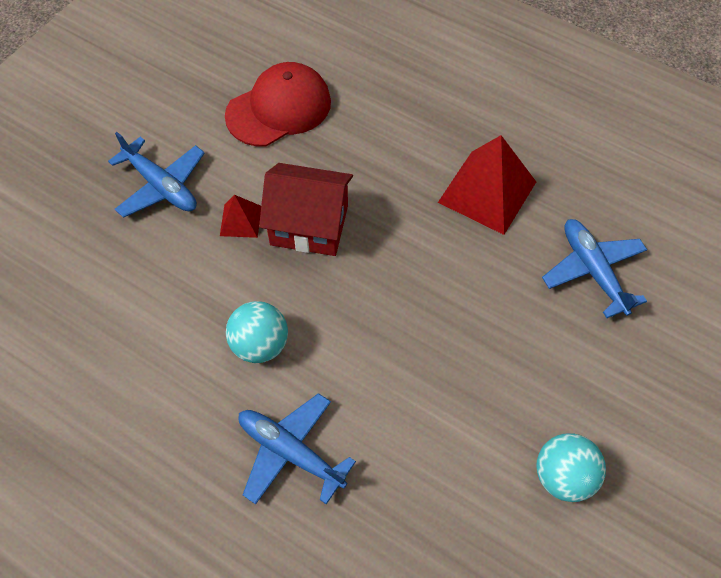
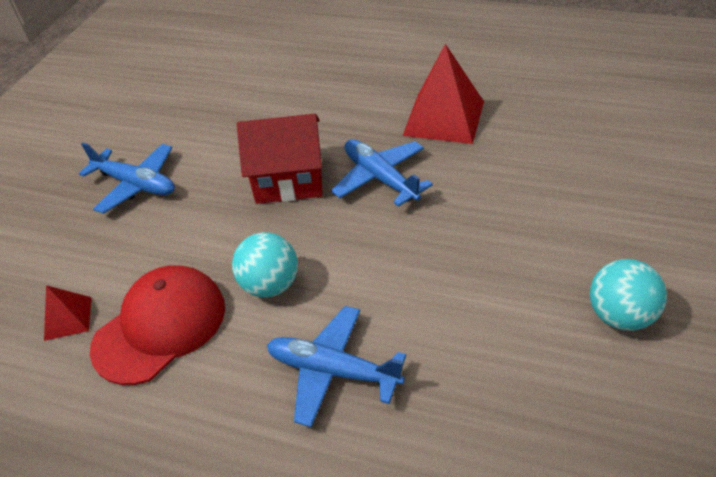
camera: 10 degrees left, 15 degrees down
(240, 220) = (221, 192): red pyramid -> red pyramid (68, 318)
(279, 108) = (233, 105): red cap -> red cap (160, 326)
(593, 271) = (564, 150): blue plane -> blue plane (380, 178)

